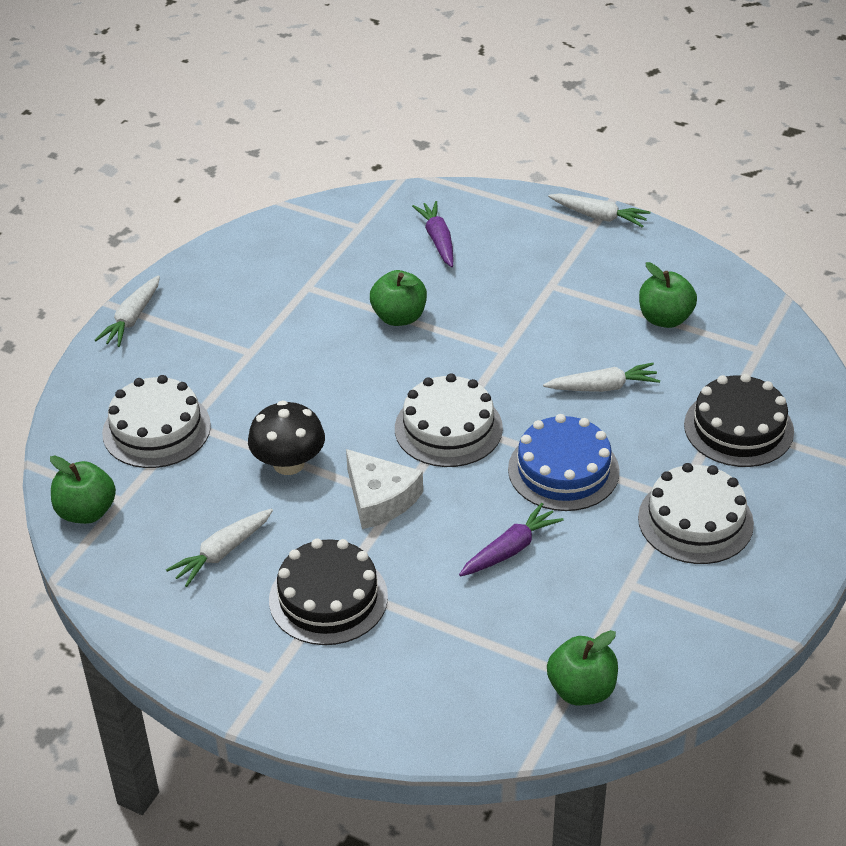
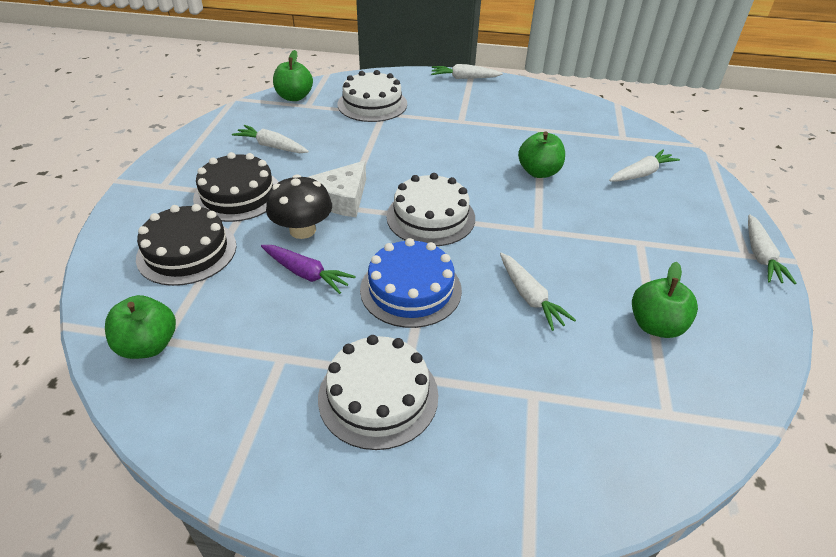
camera: 70 degrees right, 0 degrees up
(288, 463) = (362, 155): black mushroom -> black mushroom (302, 230)
(438, 240) = (641, 174): purple carrot -> white carrot
(738, 428) = (530, 413): black cake -> black cake (187, 251)

